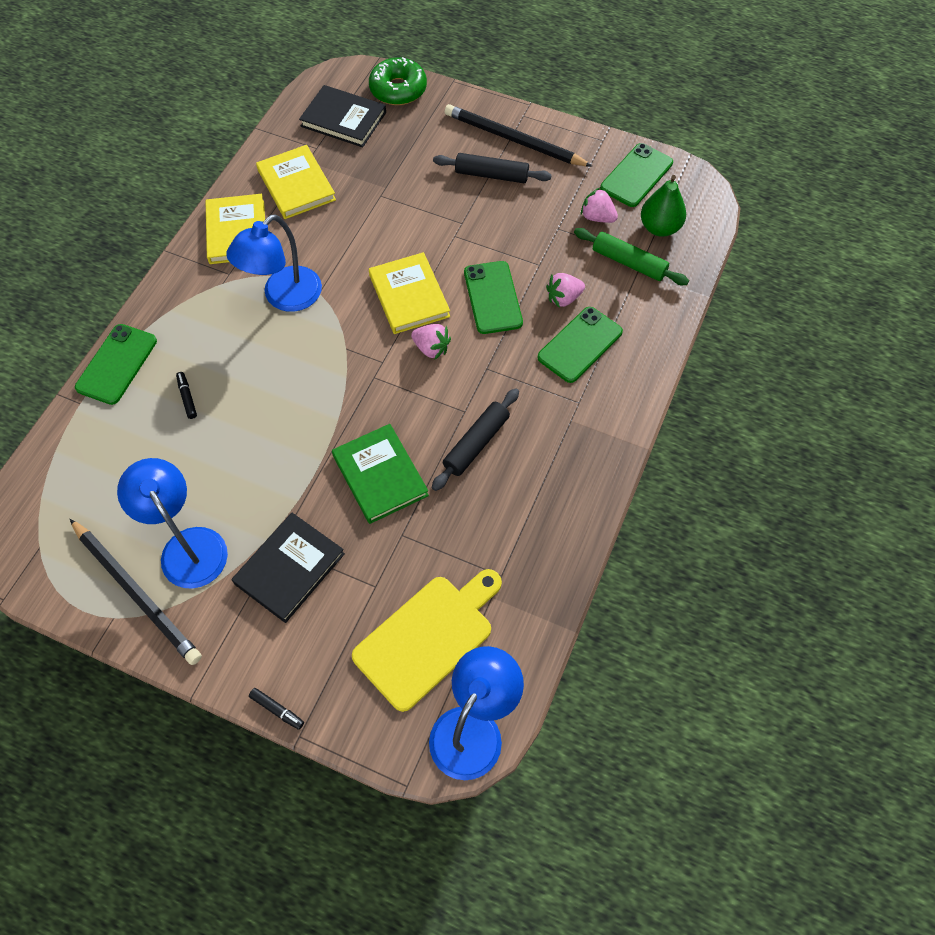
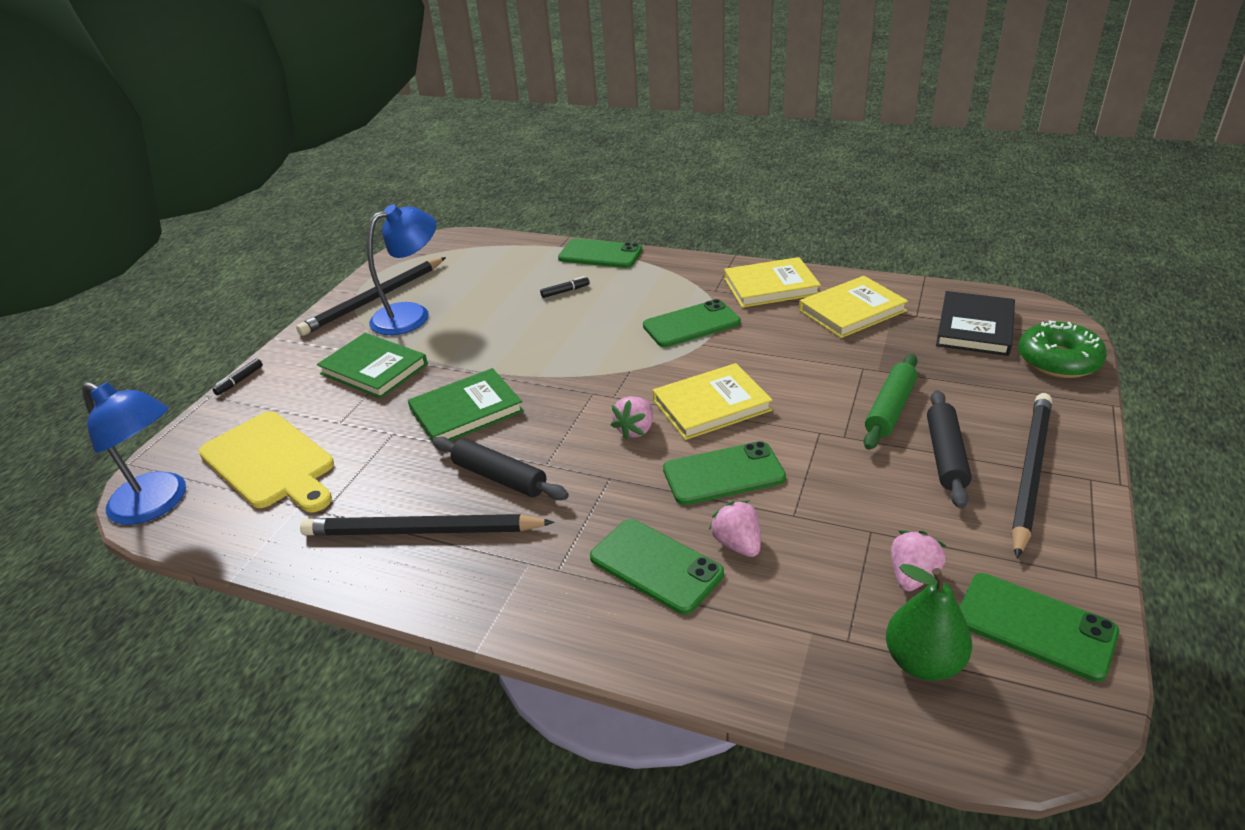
camera: 90 degrees right, 25 degrees down
(284, 297) = (691, 324): blue lamp -> green phone
(289, 568) = (374, 369): black book -> green book
(533, 494) = (422, 531): none -> black pencil
(629, 263) = (828, 619): green rolling pin -> green rolling pin (890, 409)

